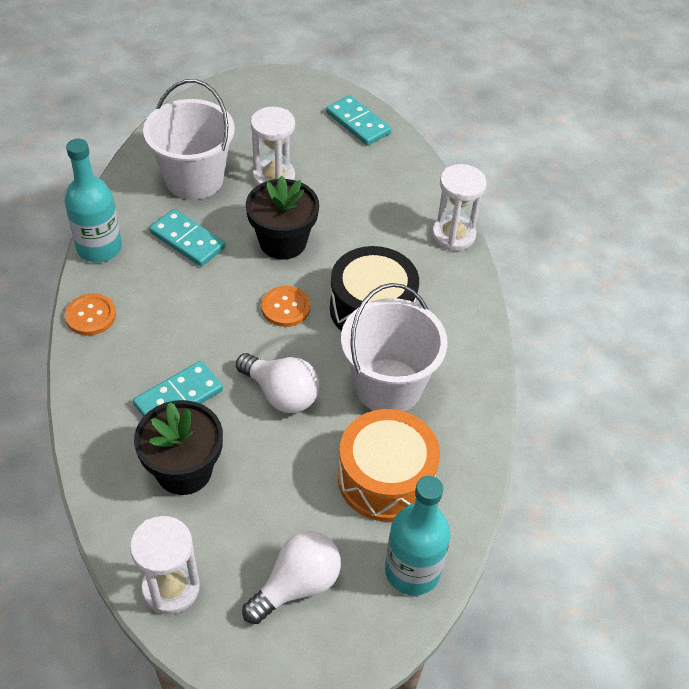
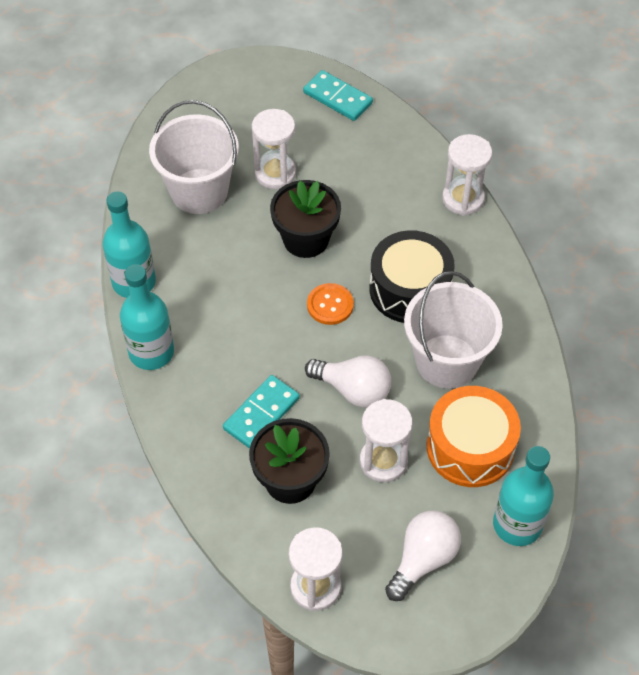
camera: 10 degrees left, 5 degrees up
(91, 316) = (151, 352): orange button -> turquoise bottle
(187, 240) = (215, 257): turquoise domino -> none
(288, 472) = (383, 461): none -> white hourglass

